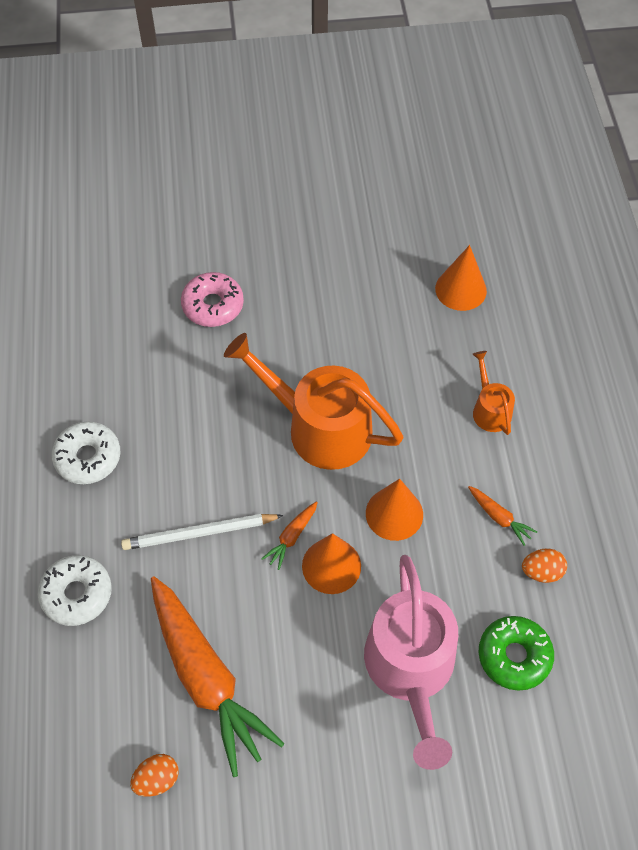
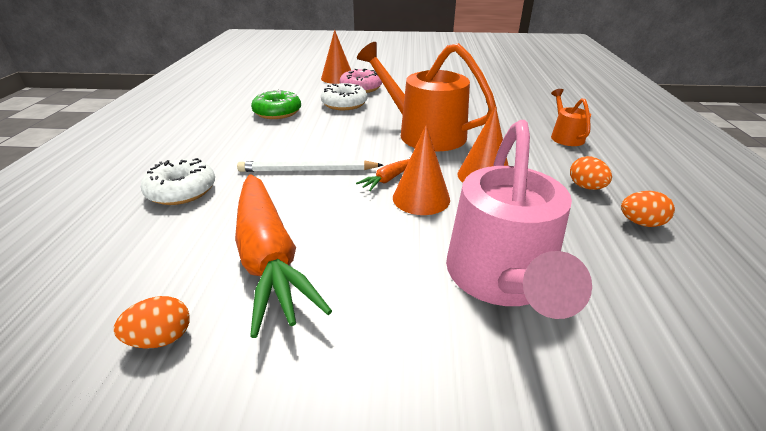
camera: 10 degrees right, 25 degrees down
(88, 457) = (241, 131): white donut -> white donut (344, 104)
(460, 289) = (534, 94): orange cone -> orange cone (337, 78)
(499, 517) = (586, 187): orange carrot -> orange egg
(514, 656) = (628, 282): green donut -> green donut (277, 112)

